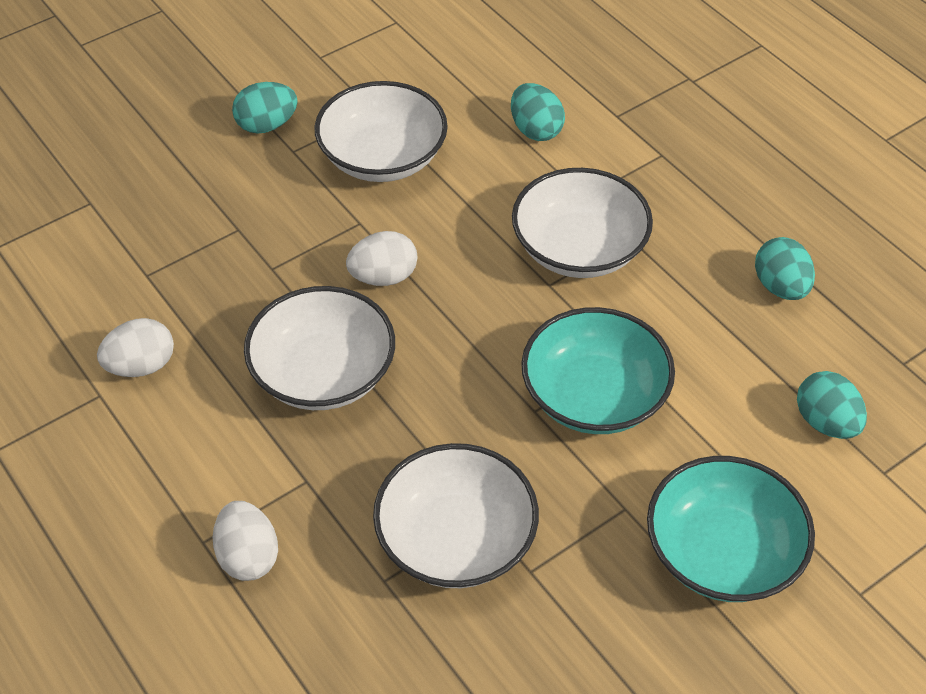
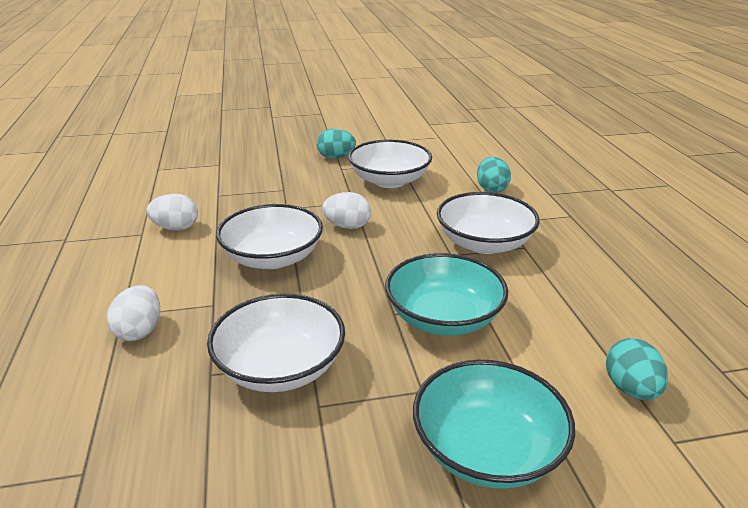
camera: 25 degrees right, 20 degrees down
(780, 287) = (628, 298): turquoise egg -> none

